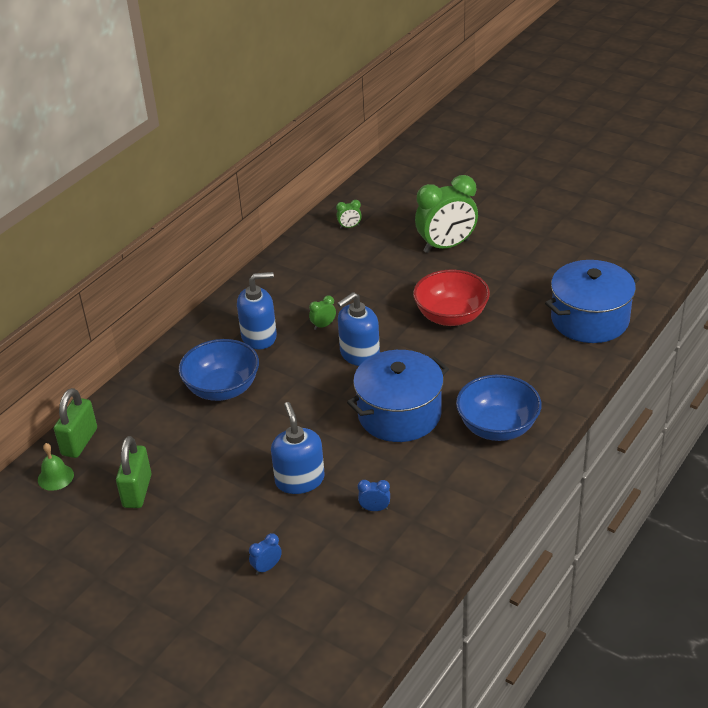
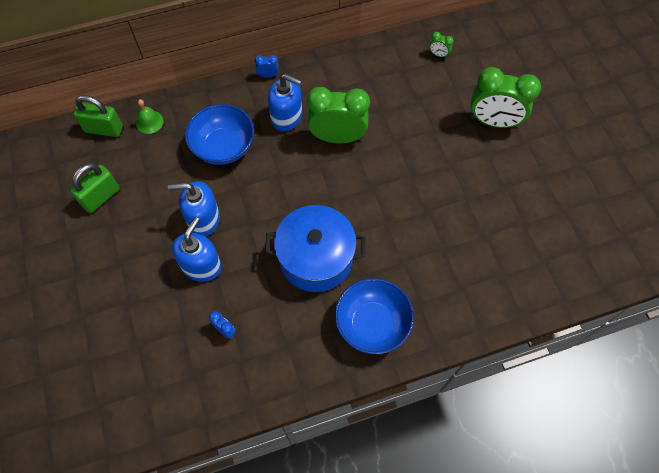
camera: 35 degrees right, 25 degrees up
(55, 477) = (67, 148): green bell -> green bell (149, 122)
(79, 442) = (104, 129): green padlock -> green padlock turned 45 degrees clockwise
(267, 567) = (118, 324): blue clock -> blue clock (268, 75)
(323, 325) = (337, 137): green clock -> green clock, size x2.45
(359, 354) = (338, 182): blue soap dispenser -> blue soap dispenser (203, 219)
(451, 316) = (434, 193): red bowl -> none
(589, 319) = (538, 273): blue pot -> none

